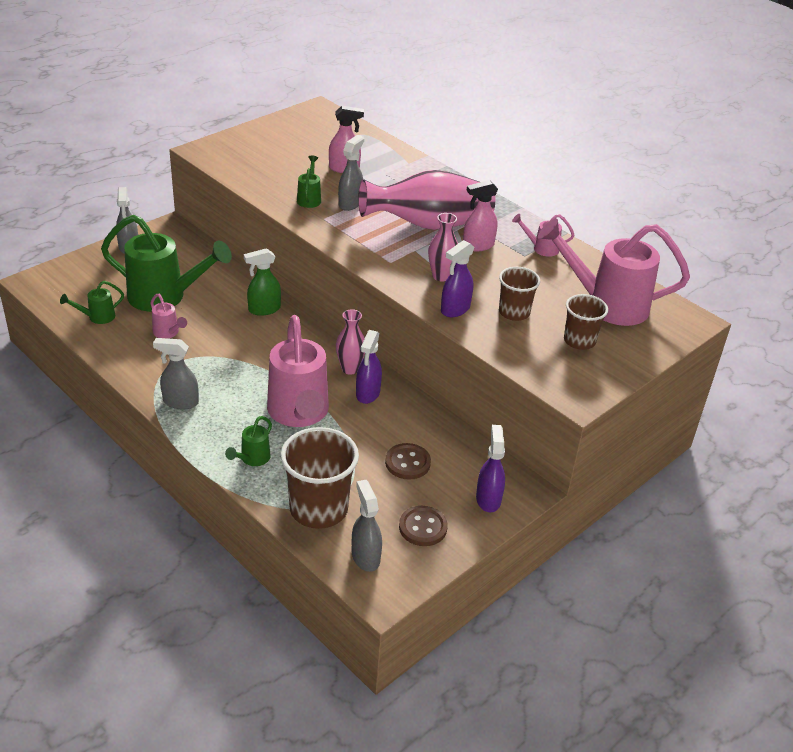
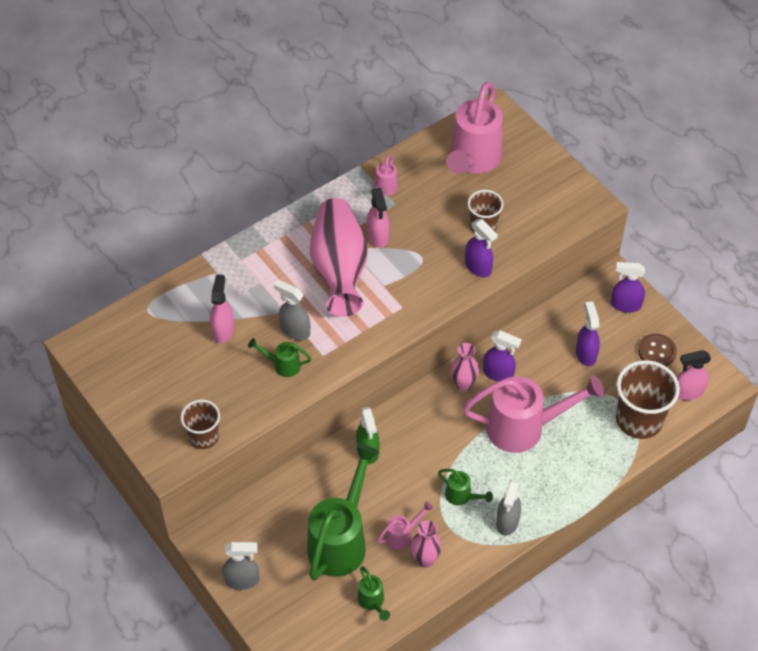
camera: 80 degrees left, 15 degrees up
(252, 459) = (582, 465): green watering can -> green watering can (462, 496)
(365, 556) = (688, 392): grey spray bottle -> pink spray bottle
(407, 463) = (585, 353): brown button -> purple spray bottle
(441, 276) = (427, 271): pink vase -> pink vase (425, 560)
(579, 341) = (523, 189): brown cup -> brown cup (204, 437)

